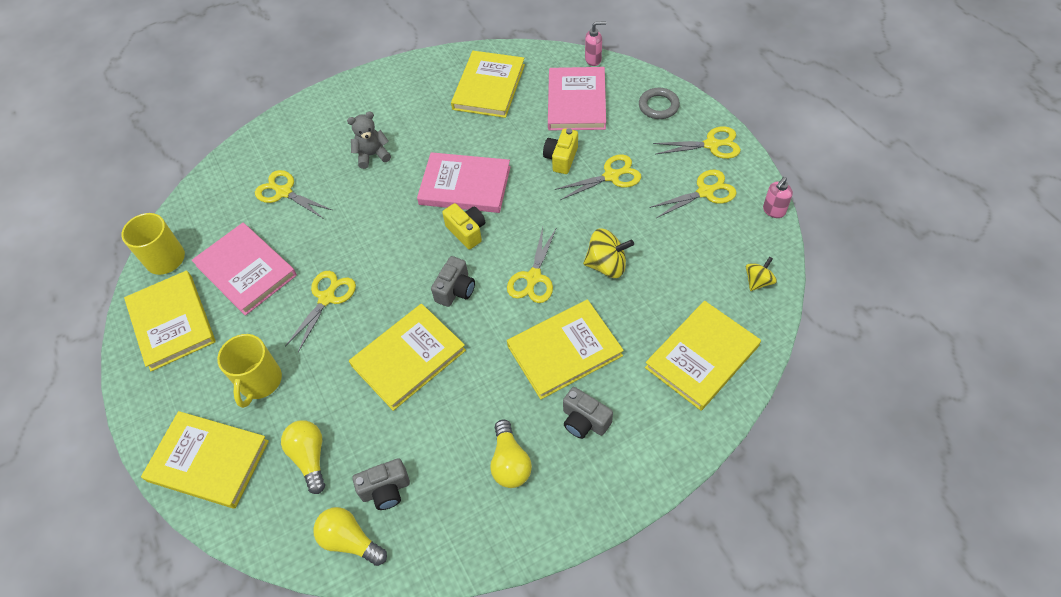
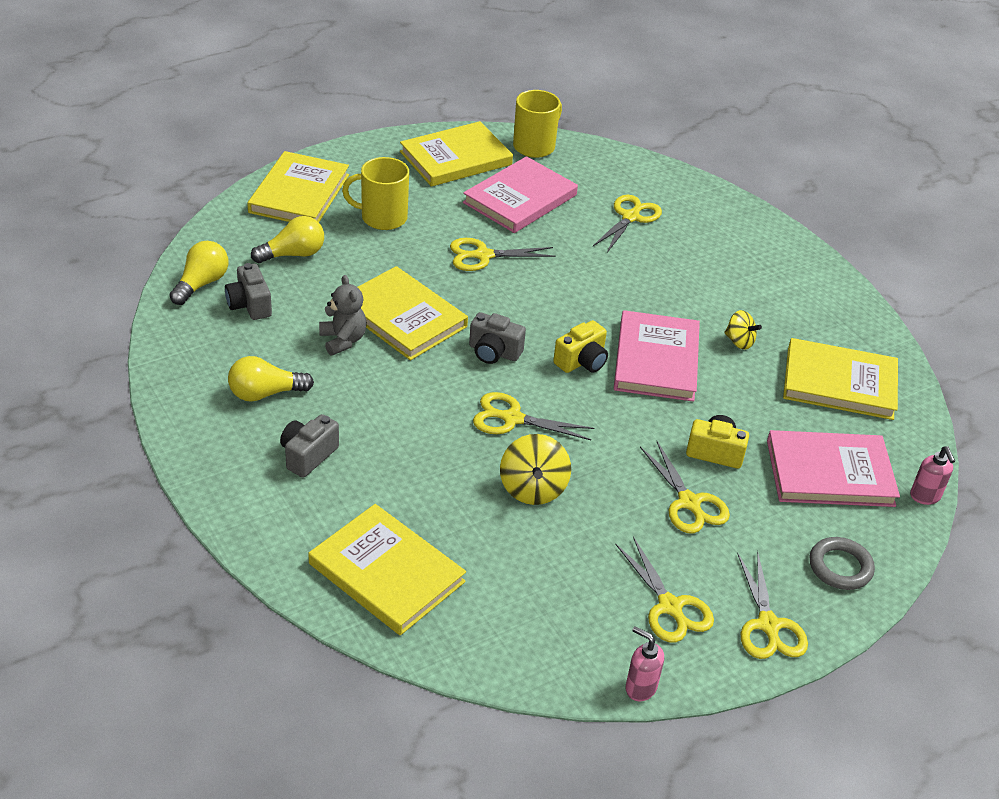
camera: 80 degrees right, 15 degrees down
(327, 298) = (483, 255): yellow scissors -> yellow scissors turned 150 degrees clockwise
(372, 155) = (696, 281): grey teddy bear -> grey teddy bear (343, 340)
(564, 351) = (404, 442): yellow book -> none
(758, 281) = (507, 650): yellow spinning top -> yellow spinning top (739, 342)

